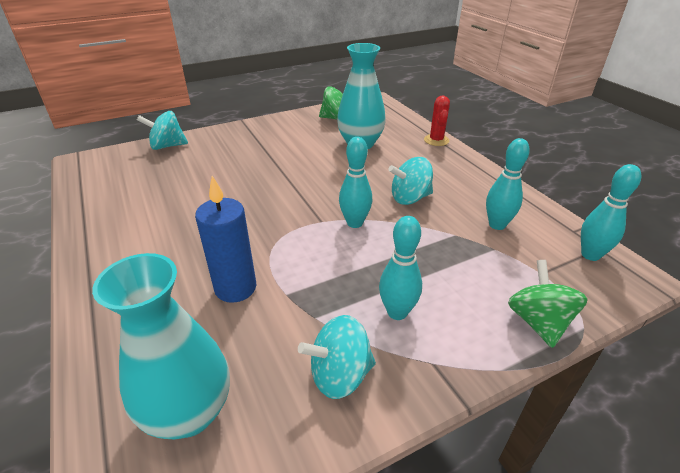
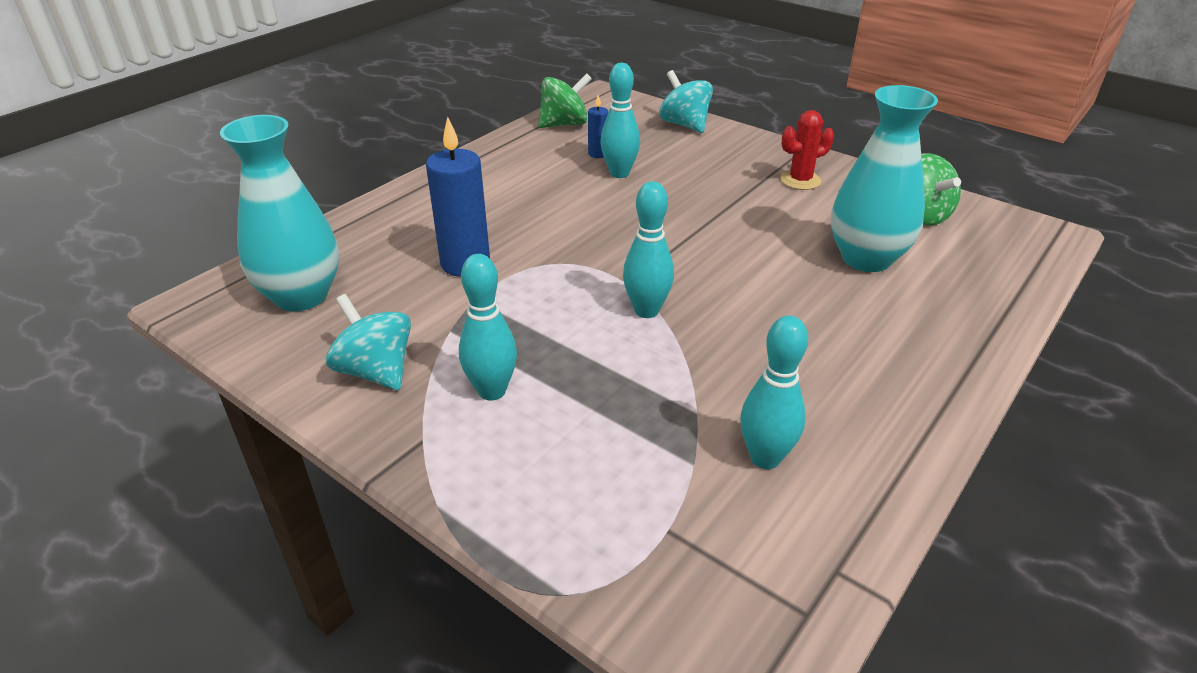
camera: 65 degrees right, 0 degrees up
(158, 187) = (598, 154): none -> blue candle
(410, 198) = (755, 346): turquoise spinning top -> none
(436, 140) = (983, 335): red cactus -> red cactus (800, 180)
(538, 322) = (547, 535): green spinning top -> green spinning top (564, 124)
(590, 255) = (772, 599): turquoise bowling pin -> turquoise bowling pin (619, 173)

